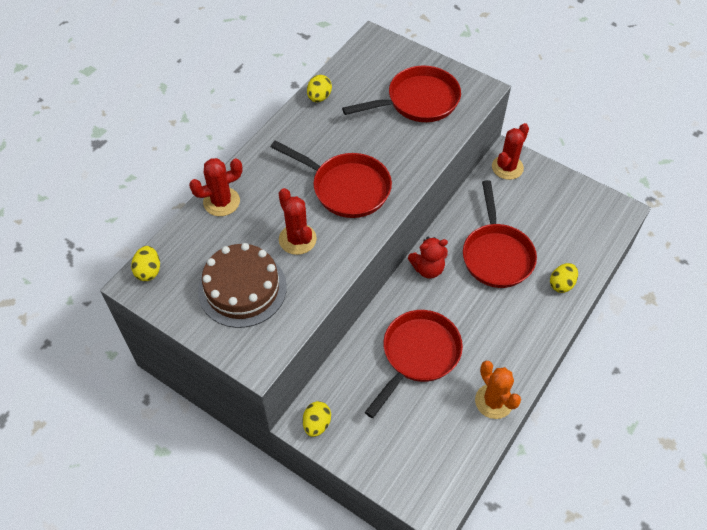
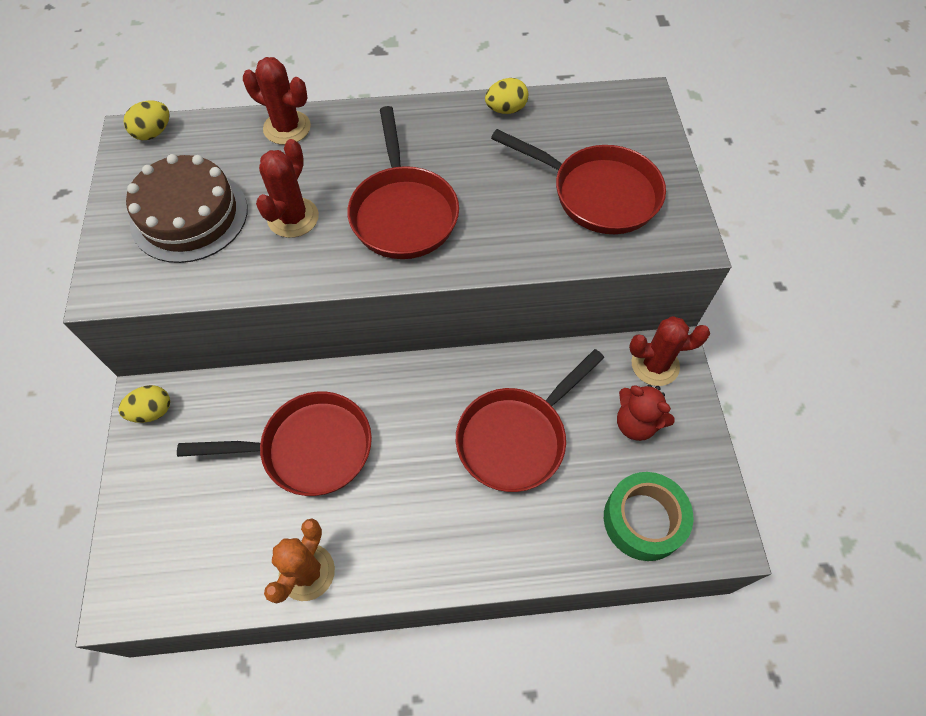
camera: 50 degrees right, 5 degrees up
(428, 268) = (433, 381): red teddy bear -> red teddy bear (636, 423)
(561, 284) = (540, 540): yellow egg -> none
(586, 235) = (643, 520): none -> green tape

